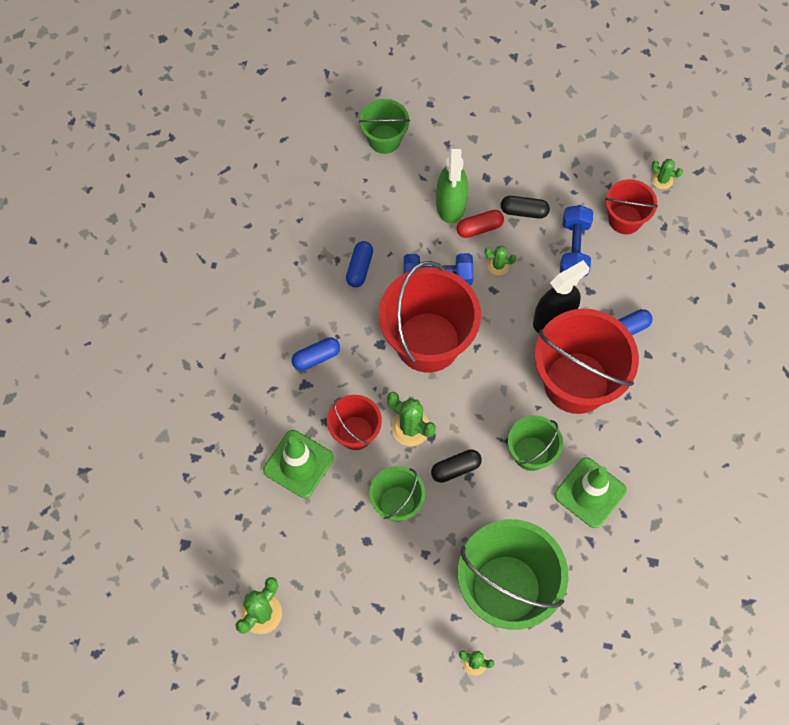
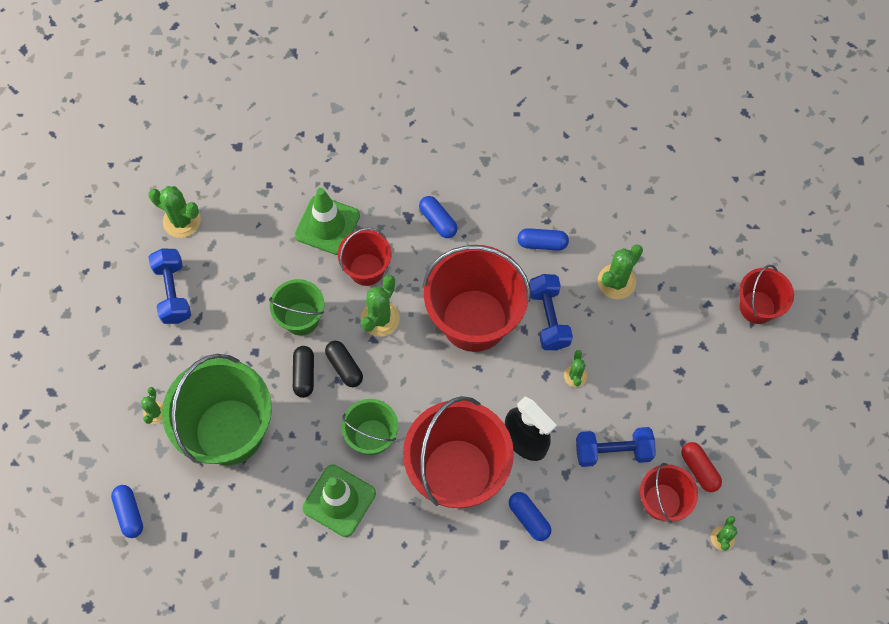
camera: 80 degrees right, 0 degrees up
(343, 631) = (173, 292): none -> blue dumbbell
(384, 139) = (696, 241): green bucket -> none
(411, 213) = (616, 282): none -> green cactus
(451, 204) = (635, 318): green spray bottle -> none
(457, 106) = (757, 307): none -> red bucket
(479, 228) = (614, 351): red capsule -> red capsule (699, 469)
(524, 211) = (645, 393): black capsule -> black capsule (304, 374)
(578, 699) = (129, 513): none -> blue capsule

